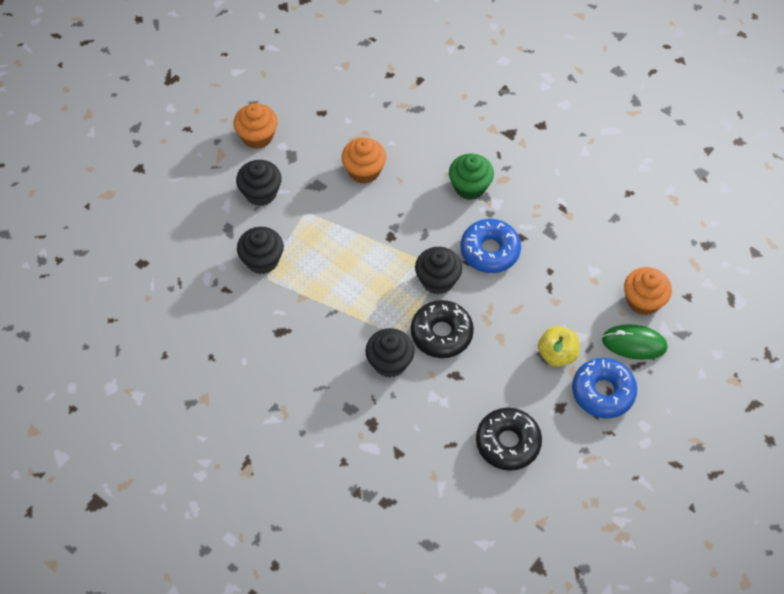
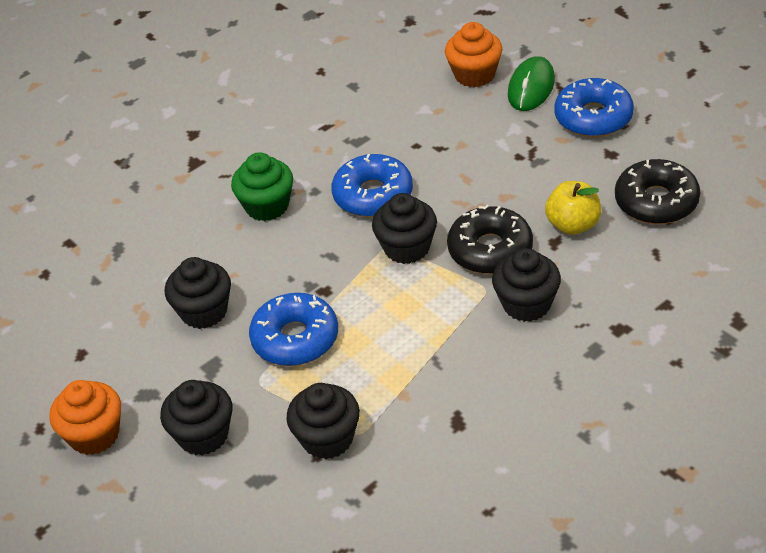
camera: 75 degrees left, 15 degrees down
(344, 227) = (295, 339): none -> blue donut
(364, 171) = (204, 311): orange cupcake -> black cupcake
(557, 354) = (537, 150): yellow apple -> yellow apple (573, 225)

